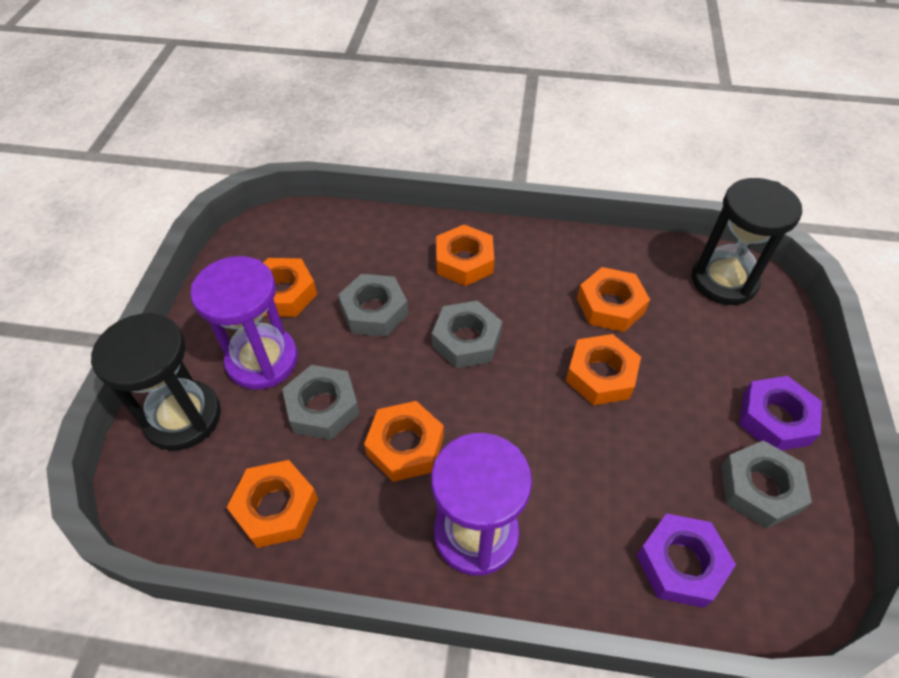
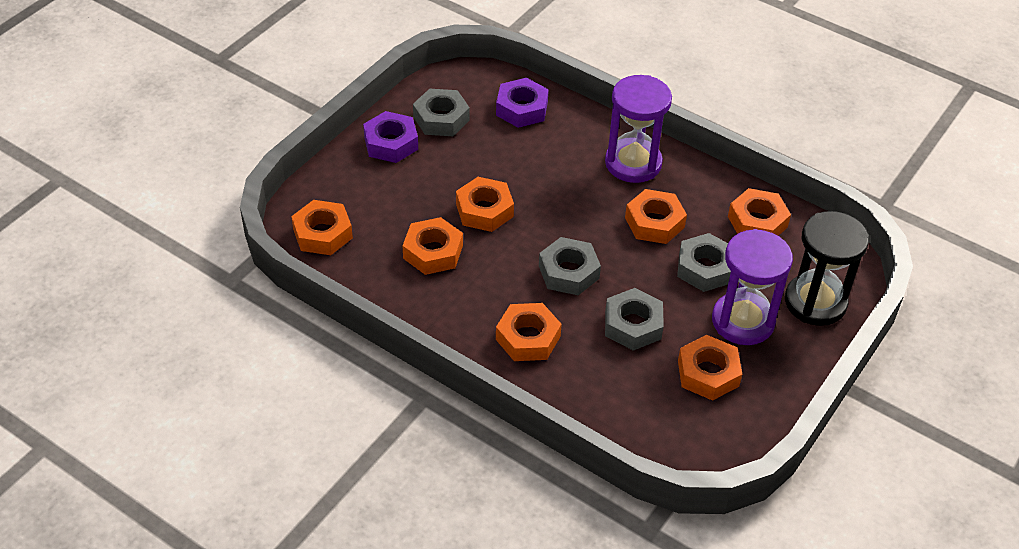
camera: 155 degrees left, 5 degrees down
(723, 280) = (322, 233): black hourglass -> orange nut

